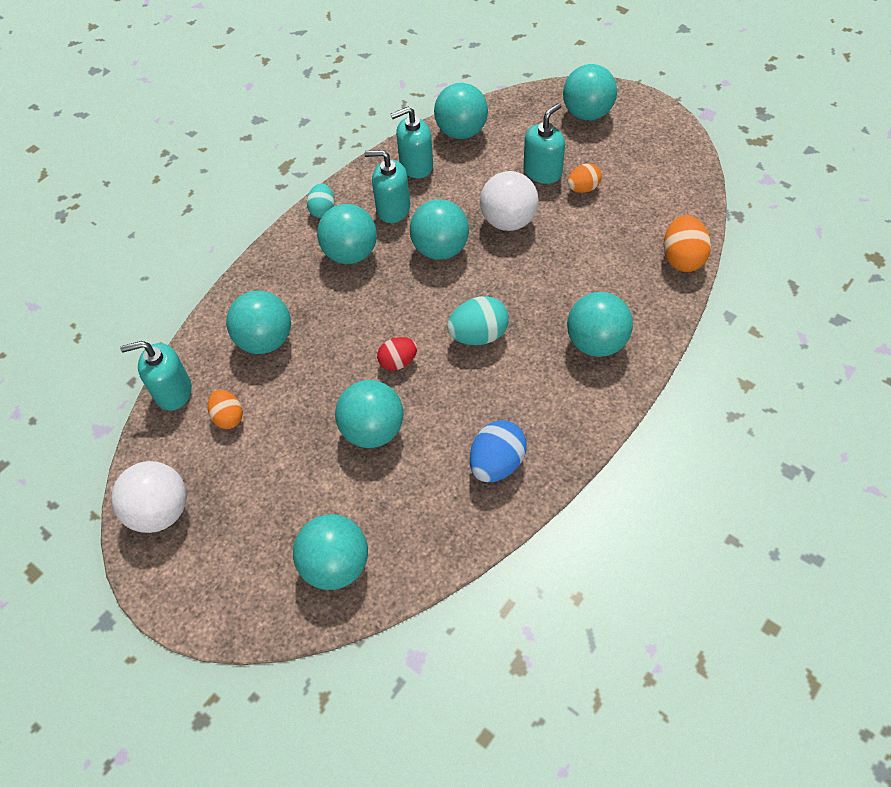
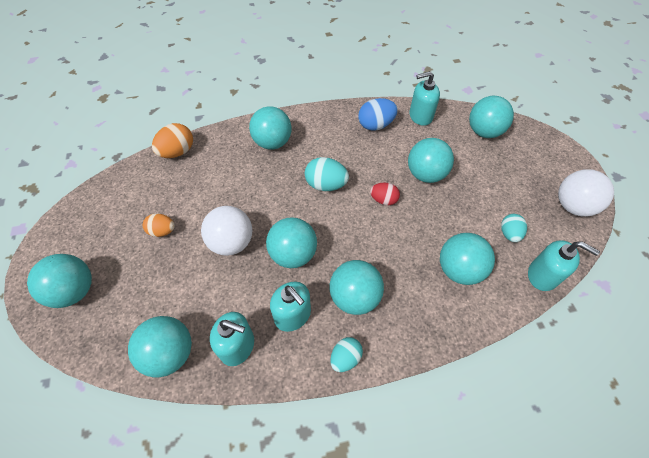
camera: 145 degrees left, 0 degrees up
(228, 417) = (509, 234): orange egg -> turquoise egg
(542, 171) = (166, 264): turquoise soap dispenser -> turquoise soap dispenser (420, 116)

